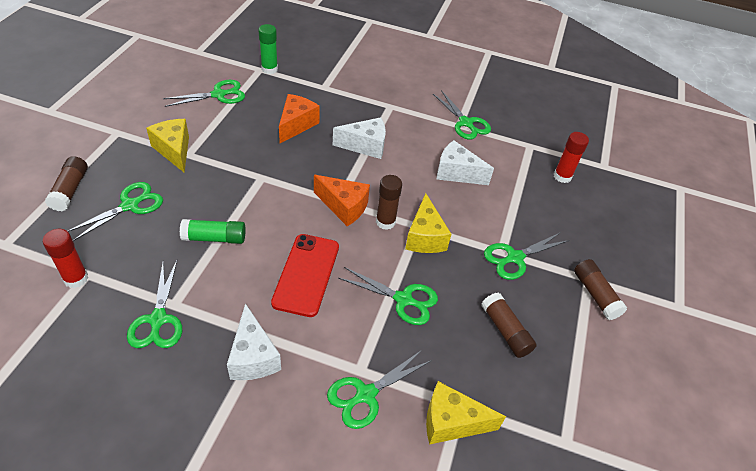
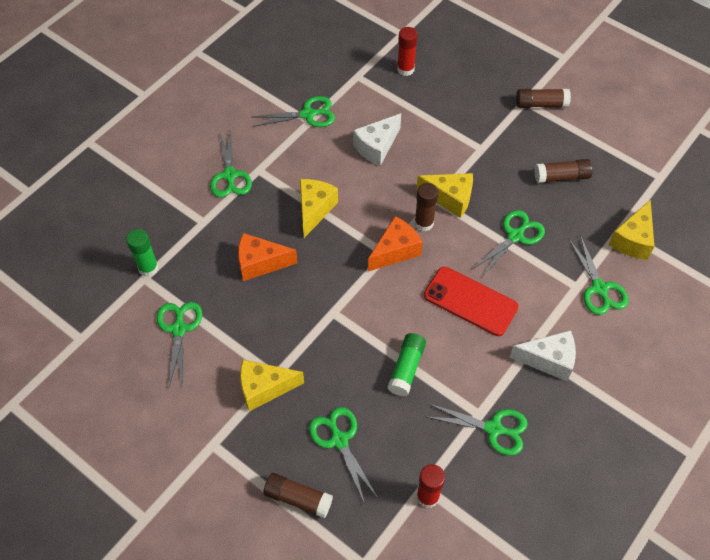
camera: 65 degrees left, 10 degrees up
(296, 125) = (260, 263): orange cheese -> orange cheese turned 45 degrees counterclockwise
(365, 146) = (315, 210): white cheese -> yellow cheese
(515, 258) = (490, 142): green scissors -> green scissors (230, 175)

